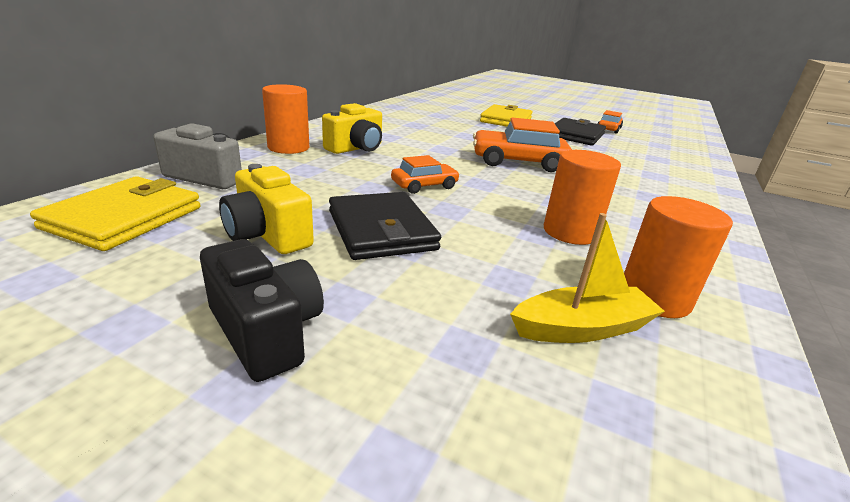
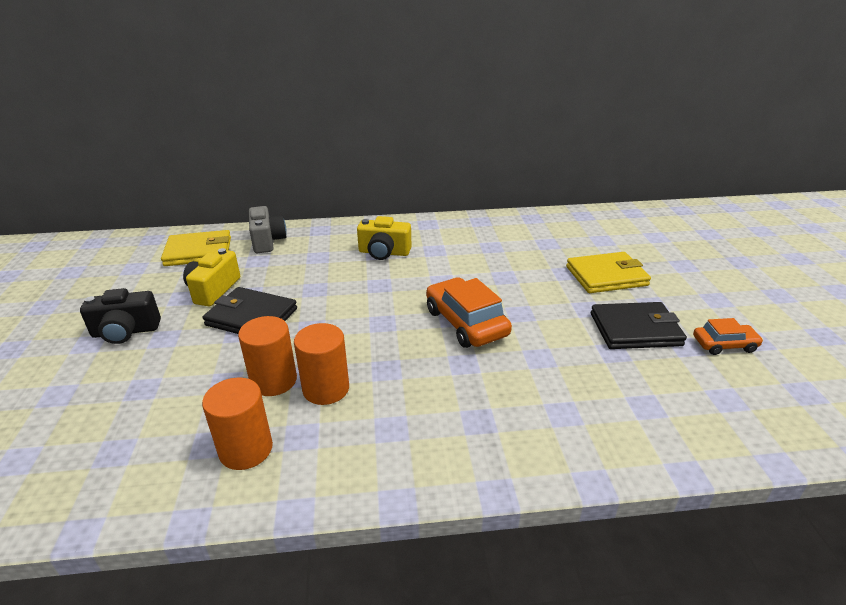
camera: 60 degrees right, 5 degrees up
(266, 331) = (126, 332): black camera -> black camera turned 60 degrees clockwise
(288, 147) = (348, 235): orange cylinder -> orange cylinder (274, 381)
(381, 230) = (252, 317): black wallet -> black wallet turned 75 degrees clockwise
(424, 185) = (344, 303): orange car -> none
(582, 328) = (184, 423): yellow boat -> none

